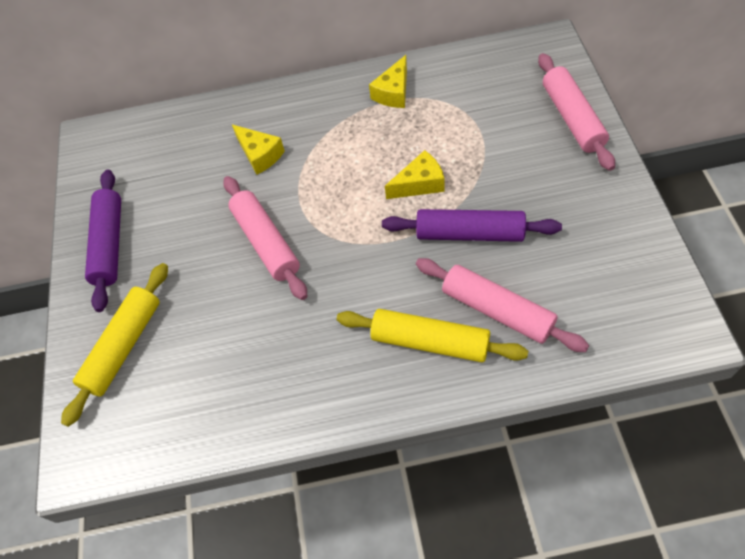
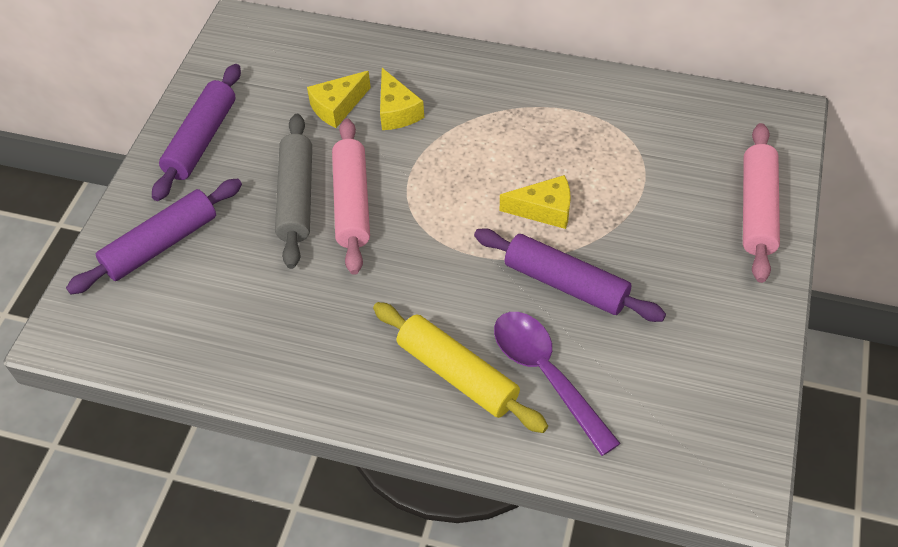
camera: 20 degrees right, 5 degrees down
(124, 346) = (161, 244): yellow rolling pin -> purple rolling pin
(217, 257) = (296, 197): none -> grey rolling pin
(393, 92) = (575, 101): yellow cheese -> yellow cheese (337, 107)
(497, 310) = (546, 374): pink rolling pin -> purple spoon

